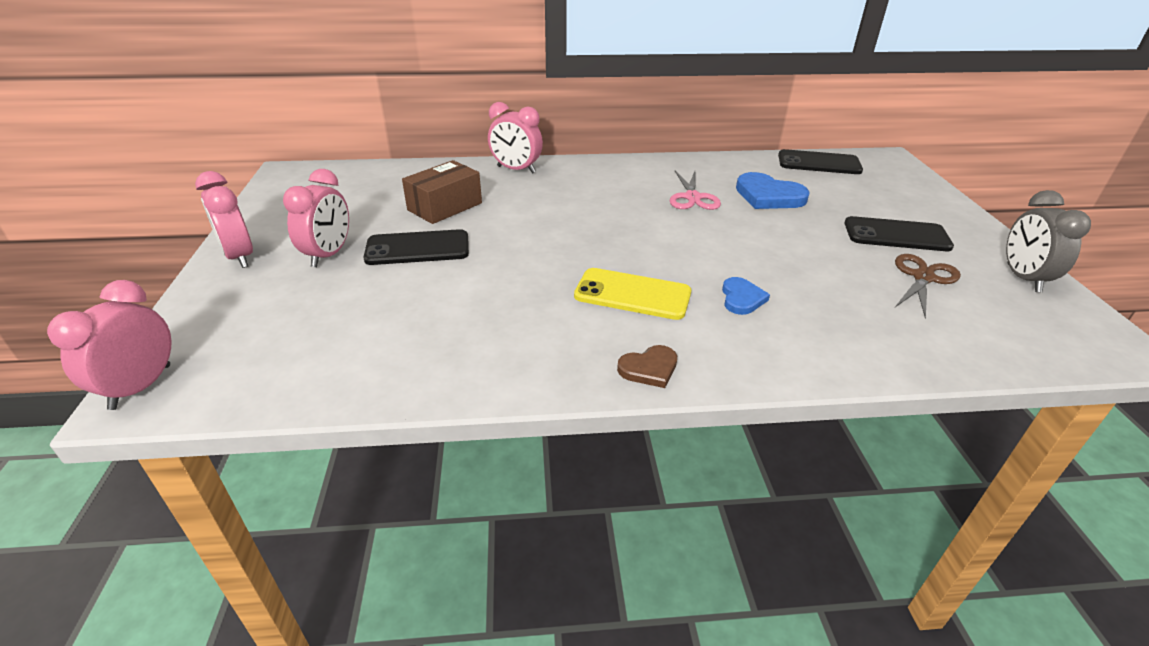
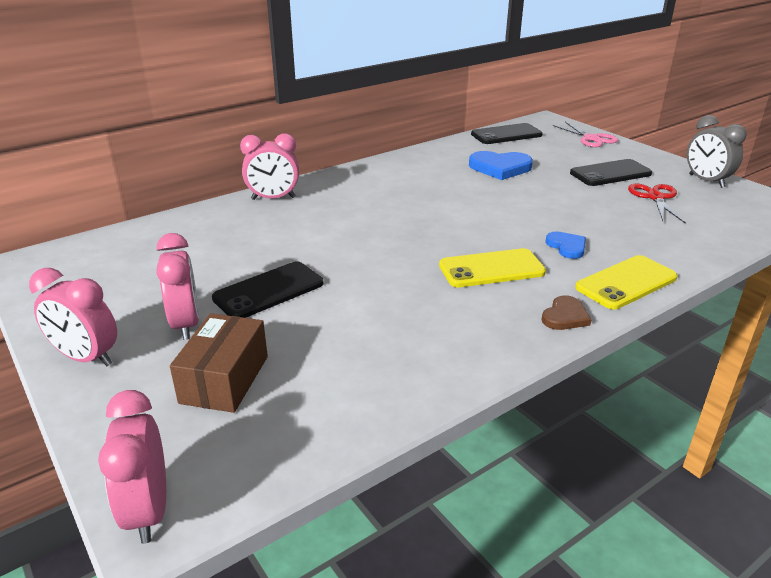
camera: 30 degrees left, 5 degrees down
(445, 206) = (247, 248): brown box -> brown box (225, 379)
(692, 197) = (448, 183): pink scissors -> pink scissors (591, 139)
(763, 359) = (626, 283): none -> yellow phone
(923, 277) = (655, 197): brown scissors -> red scissors

